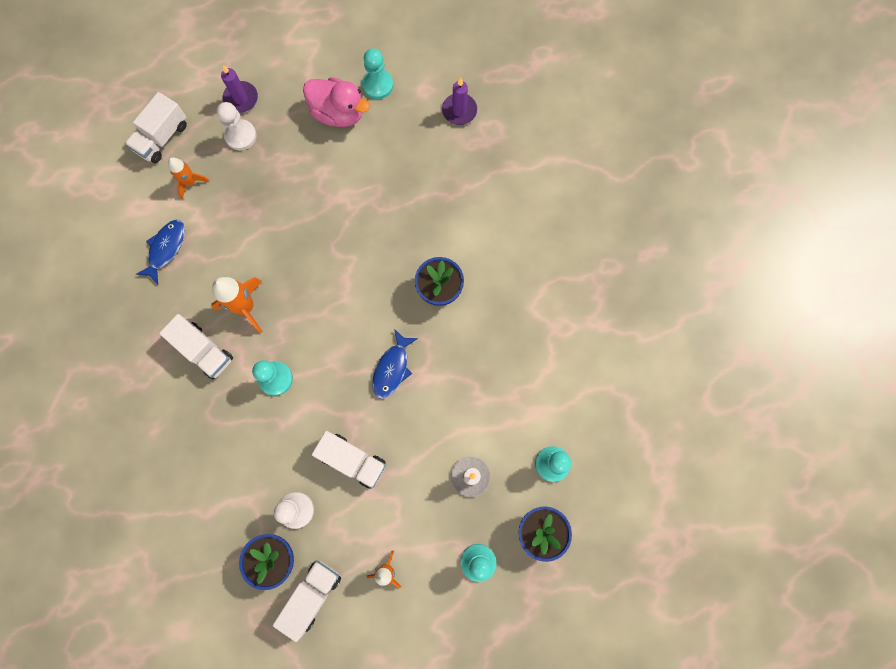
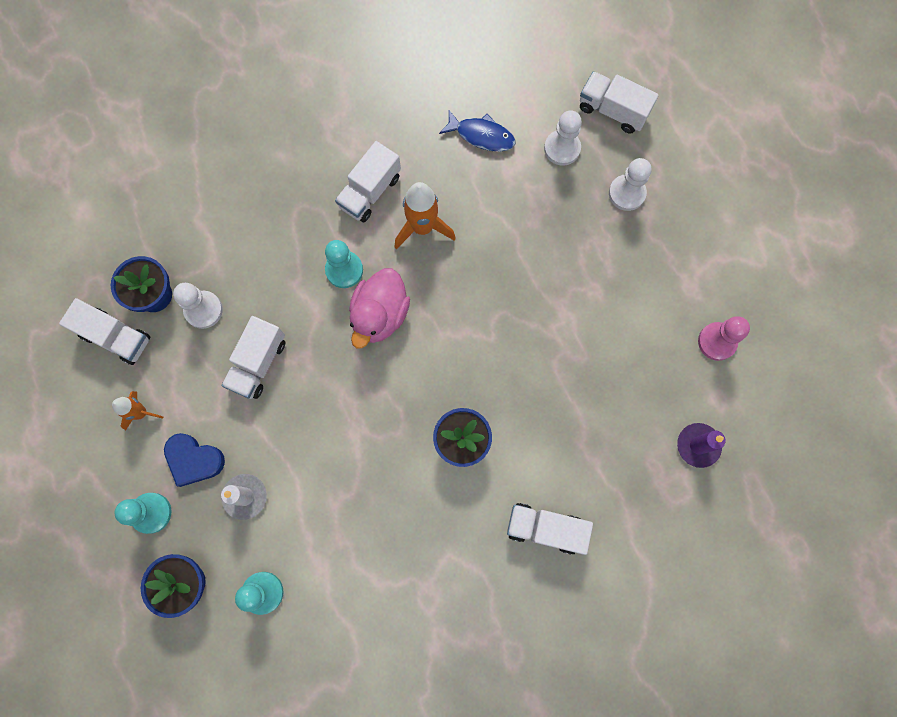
camera: 85 degrees right, 0 degrees up
(190, 182) = (562, 148): orange rocket -> white pawn
(241, 98) = (673, 187): purple candle -> none
(338, 113) = (672, 300): pink duck -> pink duck (380, 315)
(377, 85) = (717, 342): turquoise pawn -> pink pawn
(392, 368) = (364, 396): blue fish -> none
(434, 522) = (194, 460): none -> blue heart
(515, 231) = (545, 528): none -> white truck

